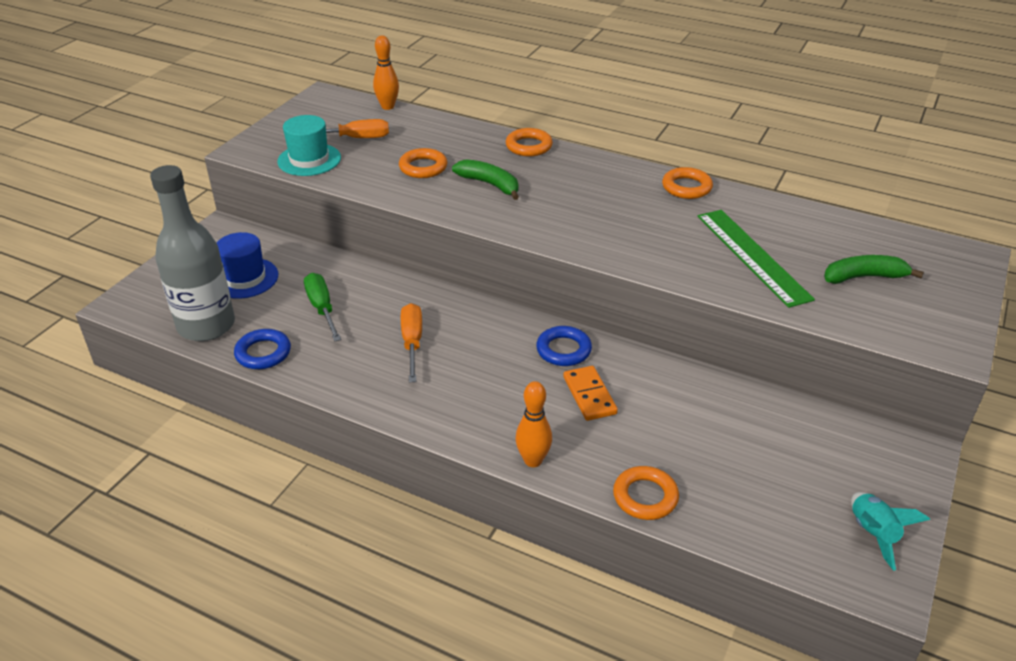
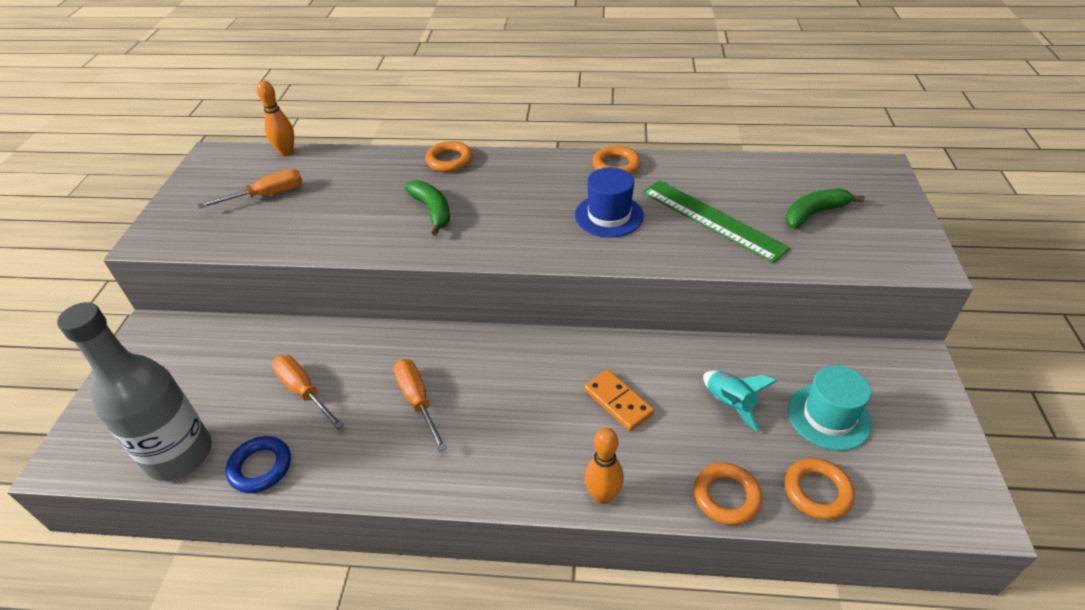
camera: 20 degrees left, 5 degrees up
(245, 278) = (201, 382): blue hat -> blue hat (609, 215)
(309, 160) = (228, 232): turquoise hat -> turquoise hat (828, 416)
(322, 308) = (303, 391): green screwdriver -> orange screwdriver
(423, 167) = (355, 209): orange ring -> orange ring (817, 491)
(490, 184) = (432, 211): green banana -> green banana turned 45 degrees clockwise
(563, 350) = (569, 360): blue ring -> none
(872, 534) = (933, 459): turquoise rocket -> turquoise rocket (729, 404)

